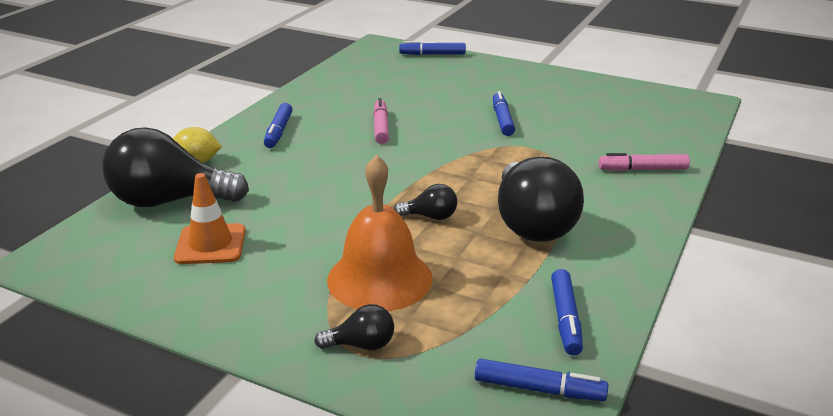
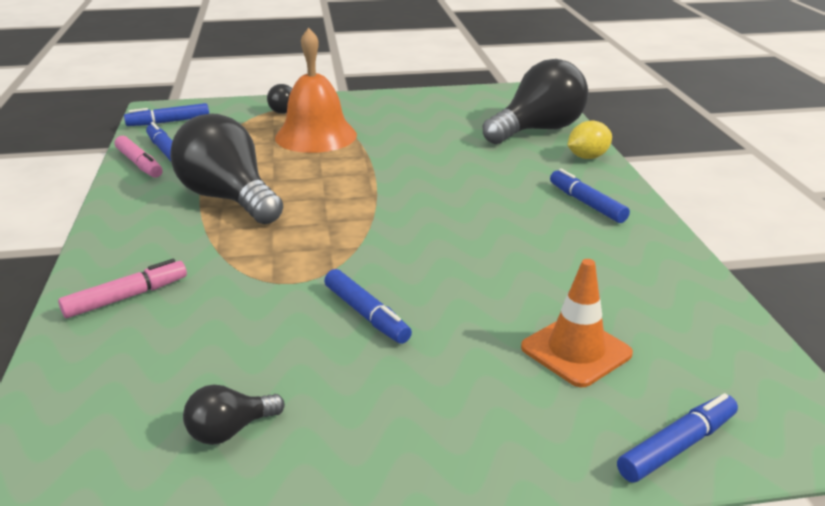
camera: 145 degrees right, 0 degrees up
(210, 244) = (456, 120): orange traffic cone -> orange traffic cone (576, 351)
(381, 127) = (497, 246): pink marker -> pink marker (139, 164)
(430, 217) = (325, 178): black light bulb -> black light bulb (230, 430)

